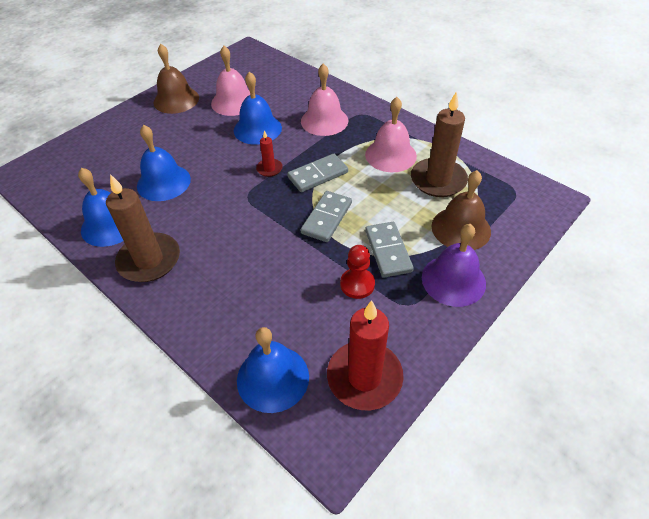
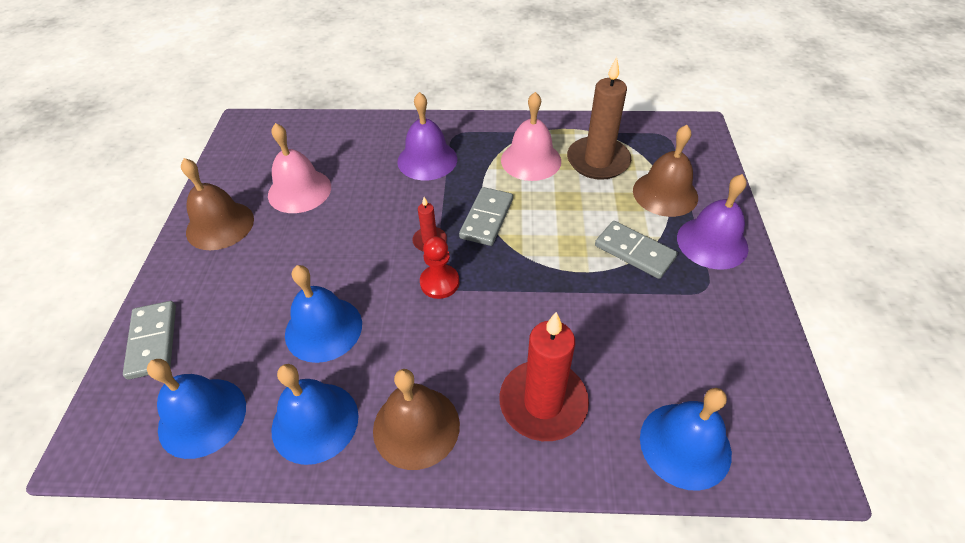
camera: 40 degrees left, 0 degrees up
(149, 260) = (416, 427): brown candle -> brown bell
(257, 129) = (364, 206): blue bell -> blue bell (202, 417)
(324, 121) = (427, 160): pink bell -> purple bell
(326, 218) = (546, 256): grey domino -> grey domino (152, 341)
(357, 284) = (646, 300): red pawn -> red pawn (439, 282)
(364, 377) = (751, 379): red candle -> red candle (543, 402)

